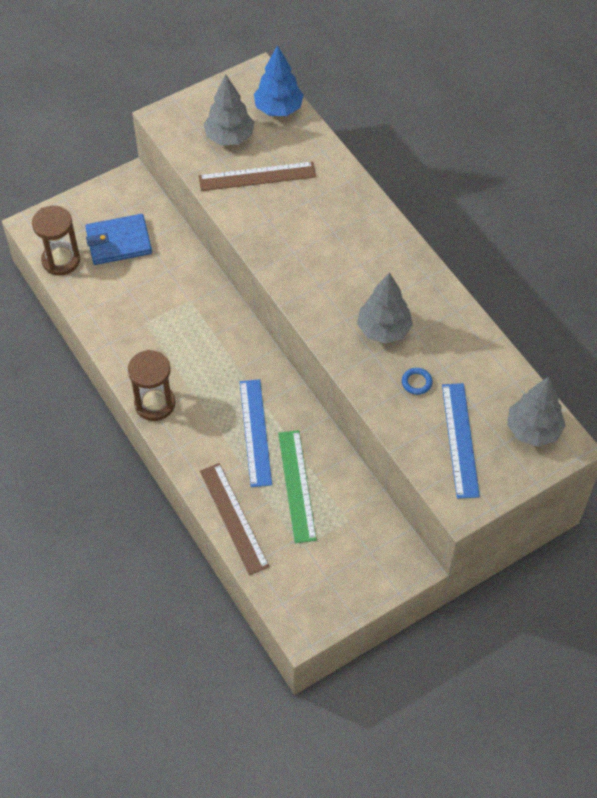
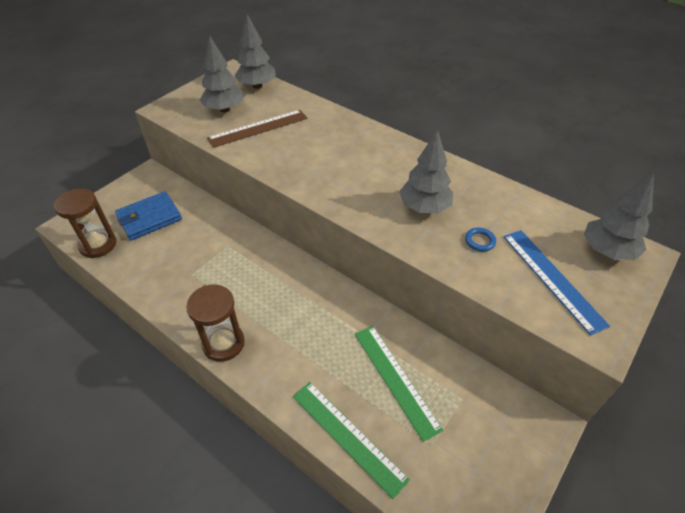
camera: 20 degrees left, 10 degrees down
(233, 518) = (347, 436): brown ruler -> green ruler
(255, 432) = (333, 340): blue ruler -> none
(278, 109) = (257, 86): blue tree -> grey tree

